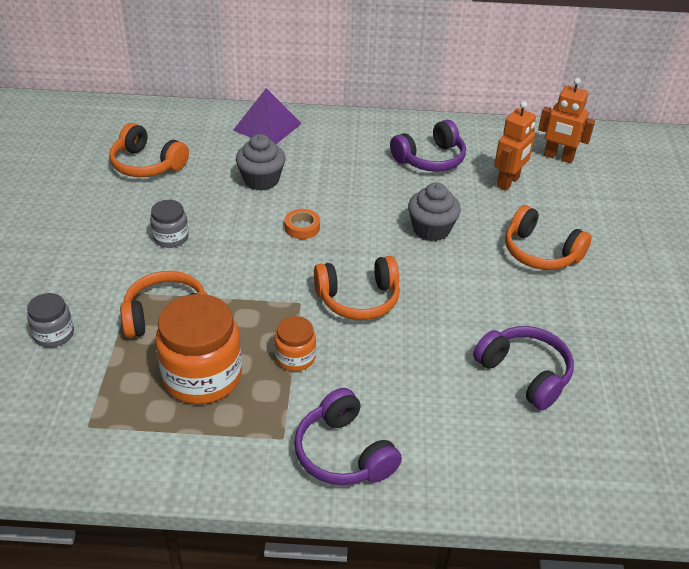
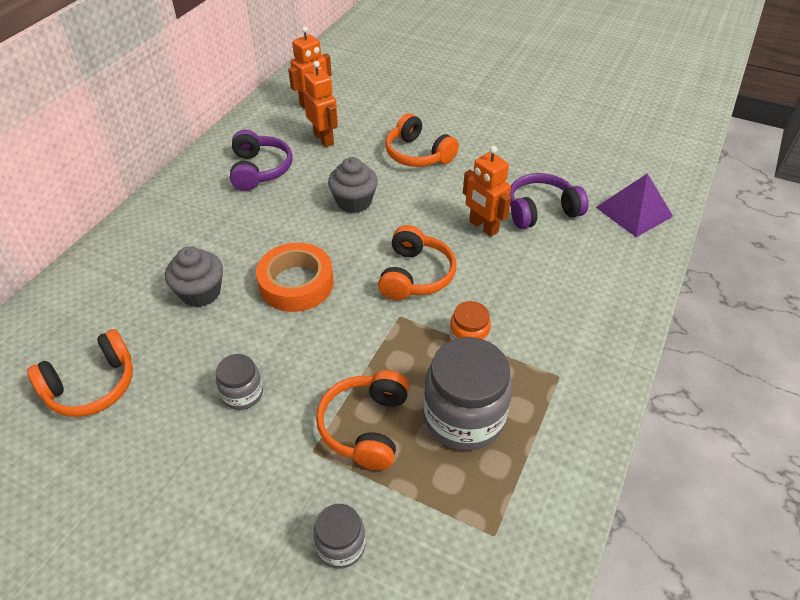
camera: 65 degrees left, 5 degrees up
(202, 376) = (464, 417): orange jar -> grey jar
(267, 126) = (113, 262): purple pyramid -> purple pyramid (634, 211)
(302, 227) = (296, 283): orange tape -> orange tape, size x2.00
(343, 453) = (587, 340): purple headphones -> none
(462, 331) = (483, 227): none -> orange robot
(540, 252) = (418, 154): orange headphones -> orange headphones turned 75 degrees clockwise

